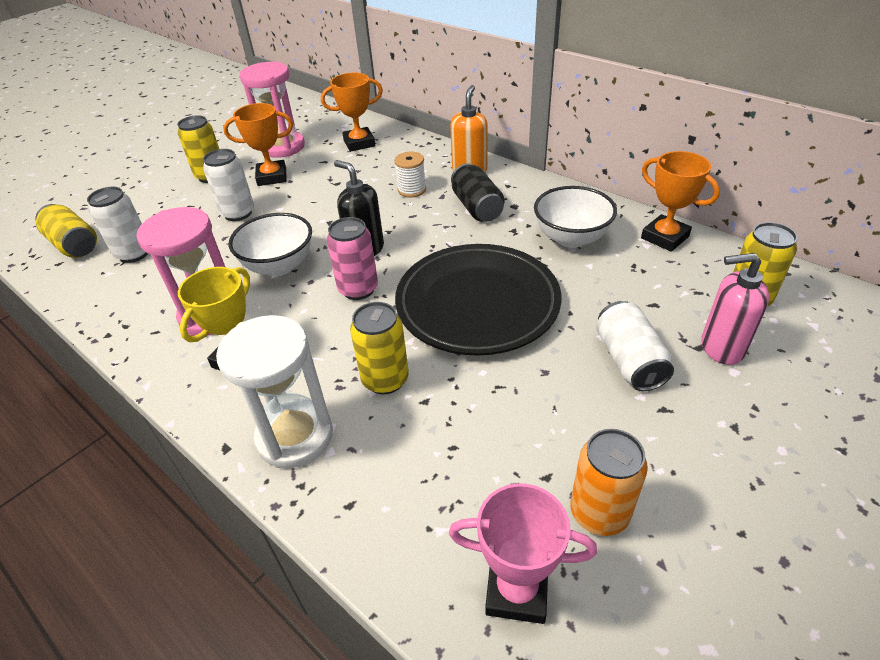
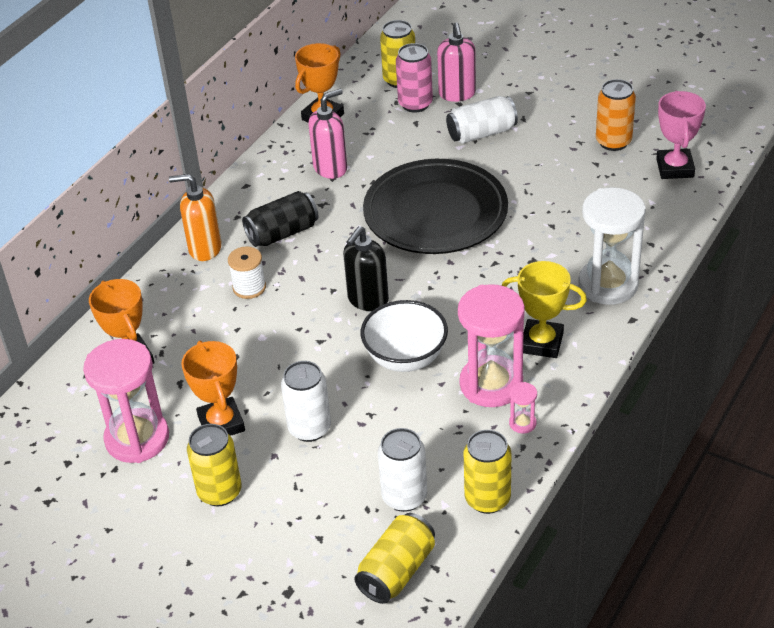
camera: 100 degrees left, 0 degrees up
(150, 329) = (522, 423): none -> pink hourglass
(358, 289) = (431, 290): pink can -> pink can (415, 104)
(385, 379) = (537, 250): yellow can -> yellow can (487, 499)
(571, 238) = (330, 168): white bowl -> pink soap dispenser

